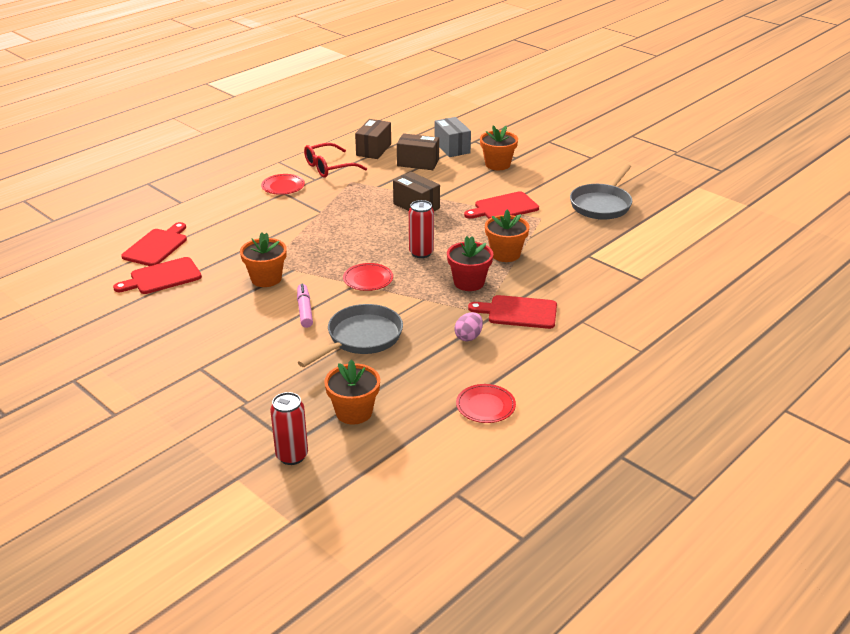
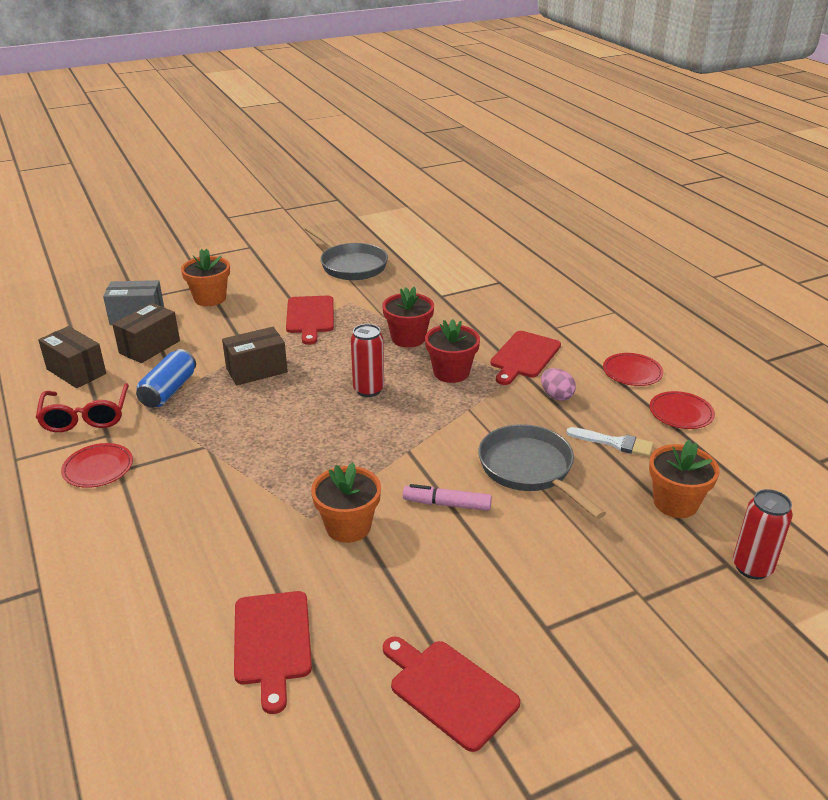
camera: 70 degrees left, 0 degrees up
(157, 246) = (167, 638): red cutting board -> red cutting board (449, 691)
(368, 279) = (403, 439): red plate -> red plate (632, 372)
(372, 184) = (169, 391): none -> blue can
(418, 374) = (614, 443): none -> white brush
(505, 254) = (408, 338): orange flower pot -> red flower pot

